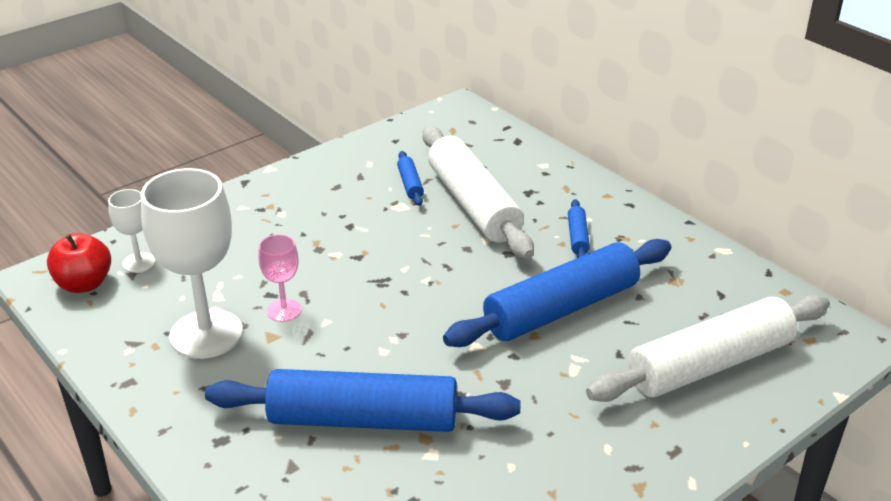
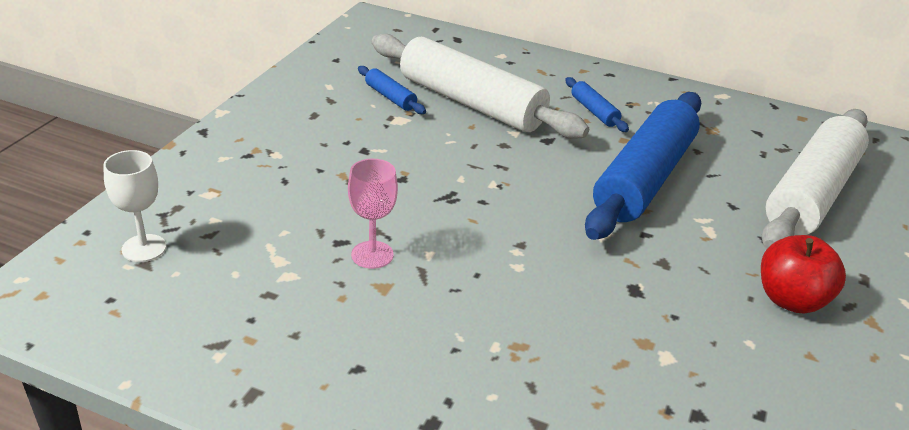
camera: 30 degrees left, 0 degrees up
(84, 284) = (89, 292): red apple -> red apple (791, 300)
(206, 334) = (303, 307): white goblet -> none
(363, 419) = (565, 344): blue rolling pin -> none

